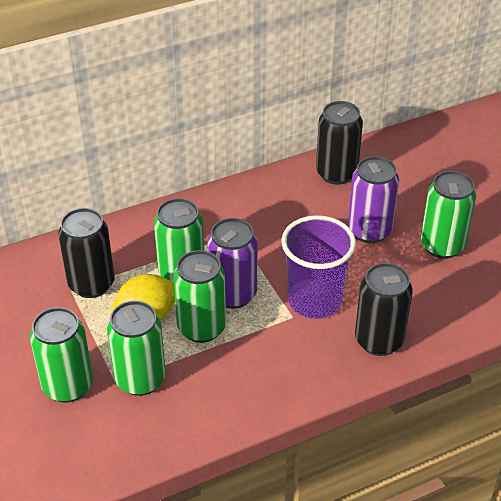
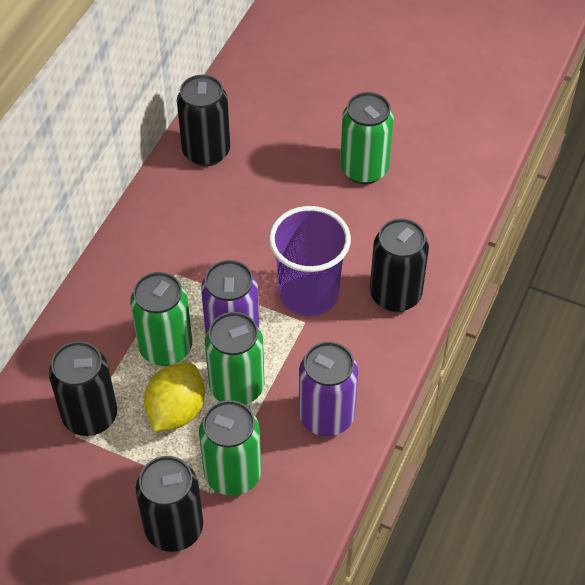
camera: 40 degrees left, 10 degrees up
(68, 386) = (174, 528): green can -> black can
(369, 231) = (290, 193): purple can -> purple can (326, 416)

